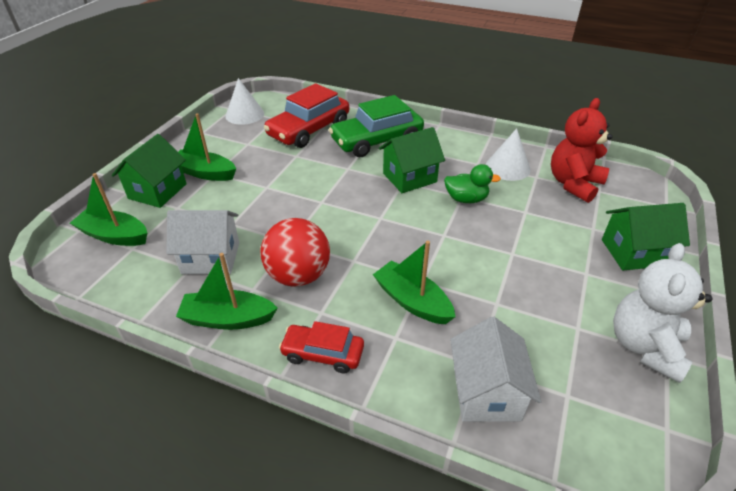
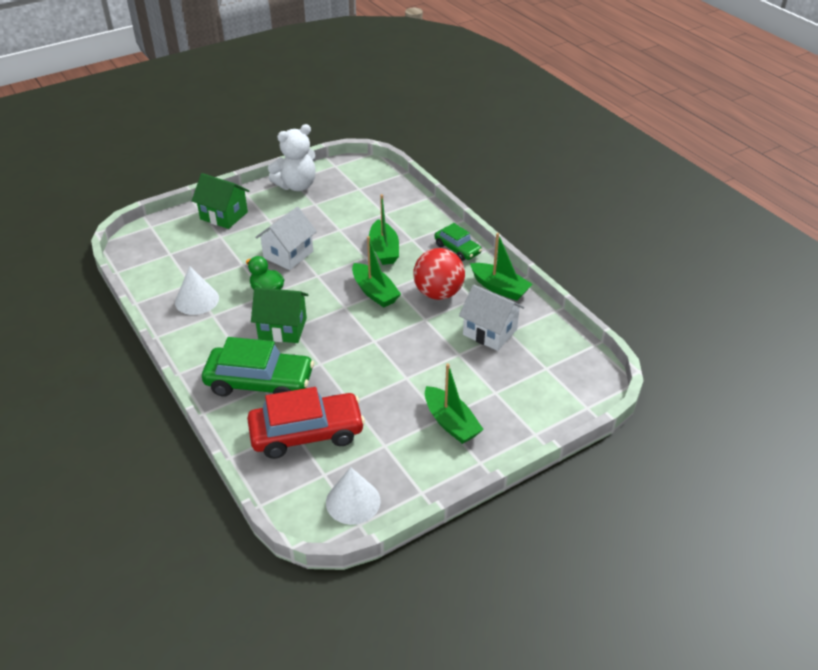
camera: 145 degrees left, 0 degrees up
(114, 235) = (557, 386): green boat -> green boat (375, 292)
(157, 191) = (505, 420): green house -> none
(323, 353) = (457, 249): red car -> green car
(486, 392) = (393, 203): white house -> white house (288, 254)
(573, 184) = (176, 265): red teddy bear -> none

